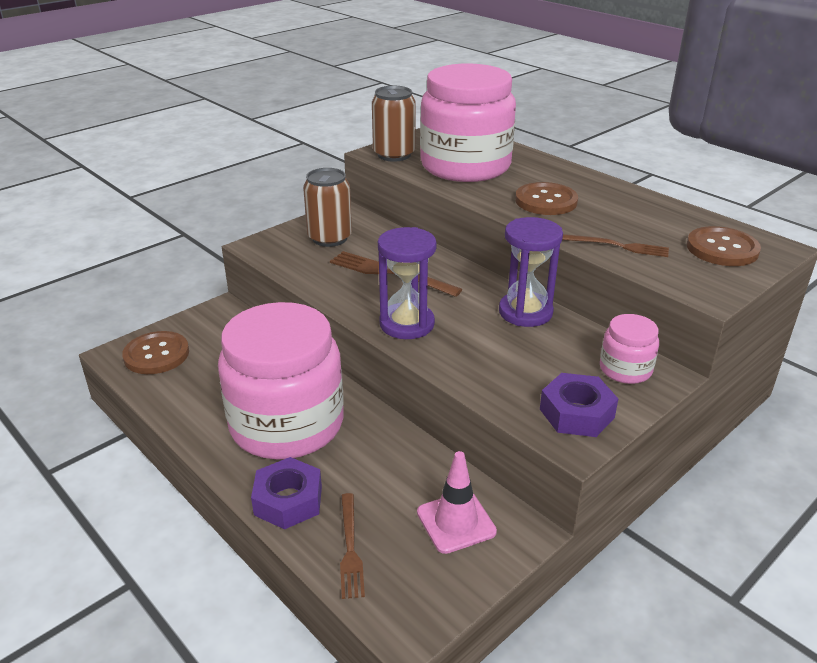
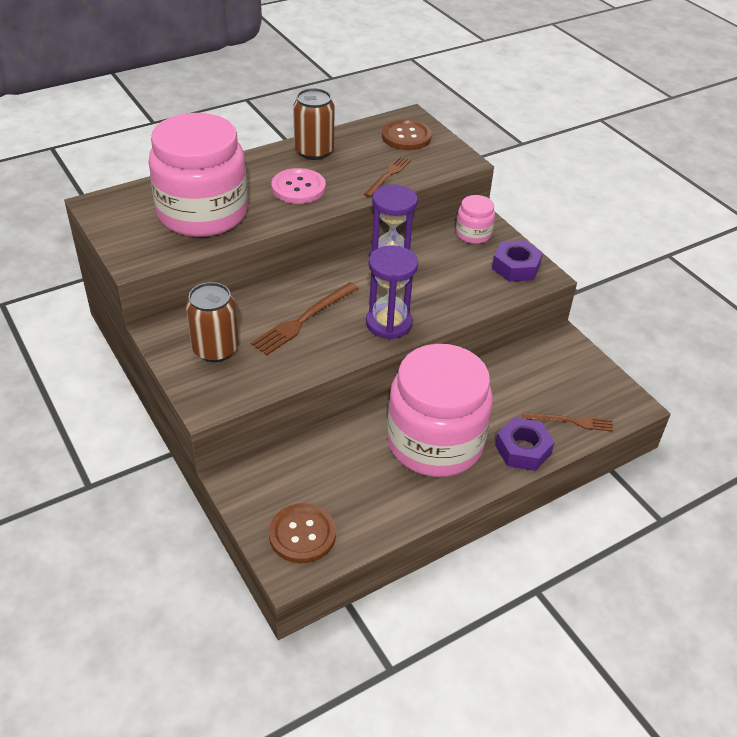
camera: 80 degrees left, 10 degrees up
(394, 155) = (147, 251): brown can -> brown can (314, 151)
(456, 522) = (553, 367): pink traffic cone -> none
(546, 201) = (298, 188): brown button -> pink button

